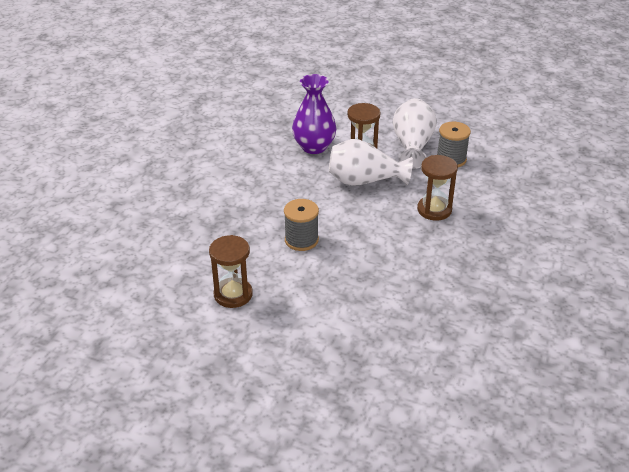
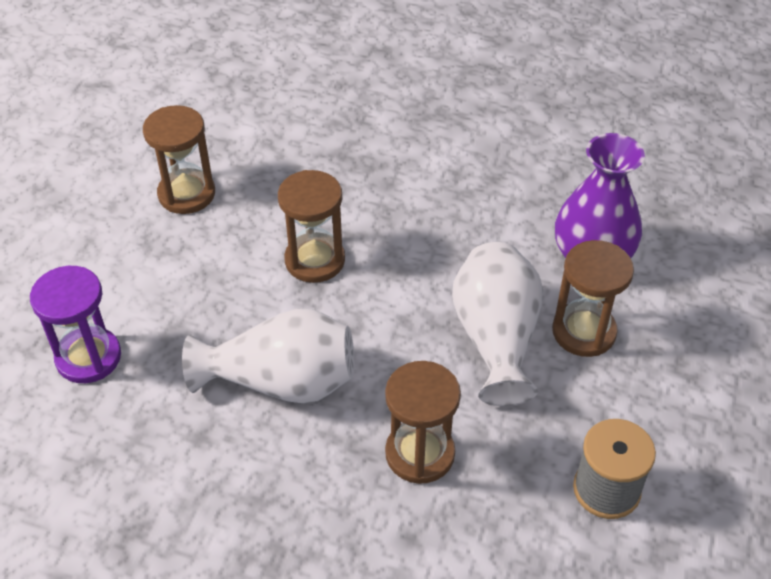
camera: 85 degrees right, 10 degrees up
(301, 240) = (315, 260): grey spool -> brown hourglass
(369, 334) = (88, 357): none -> purple hourglass
(412, 146) = (638, 417): white vase -> white vase (281, 382)

